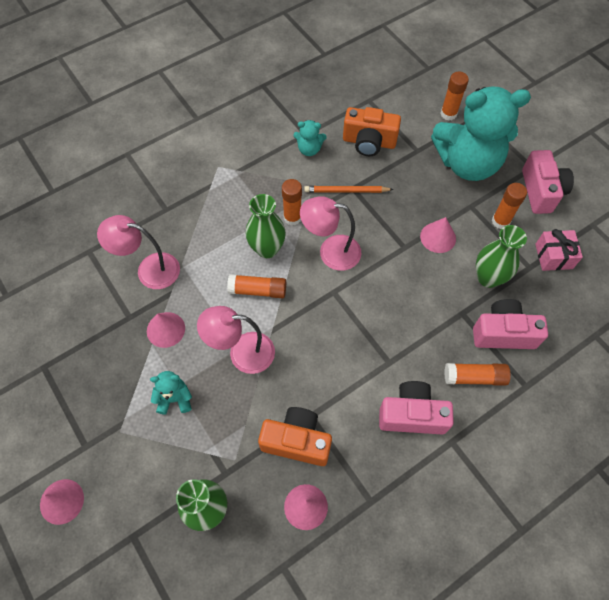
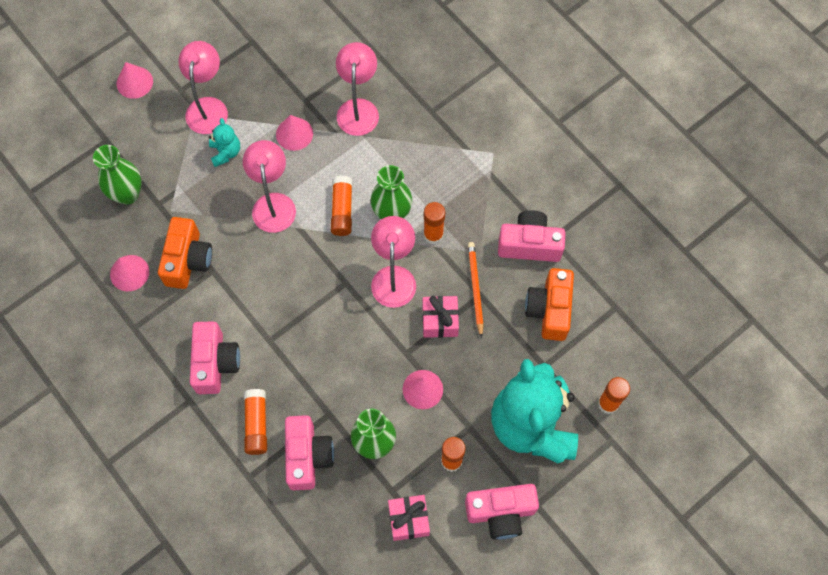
camera: 85 degrees right, 5 degrees up
(115, 416) = (208, 107): none -> pink lamp
(309, 149) = (529, 244): turquoise teddy bear -> pink camera
(375, 219) = (440, 321): none -> pink gift

